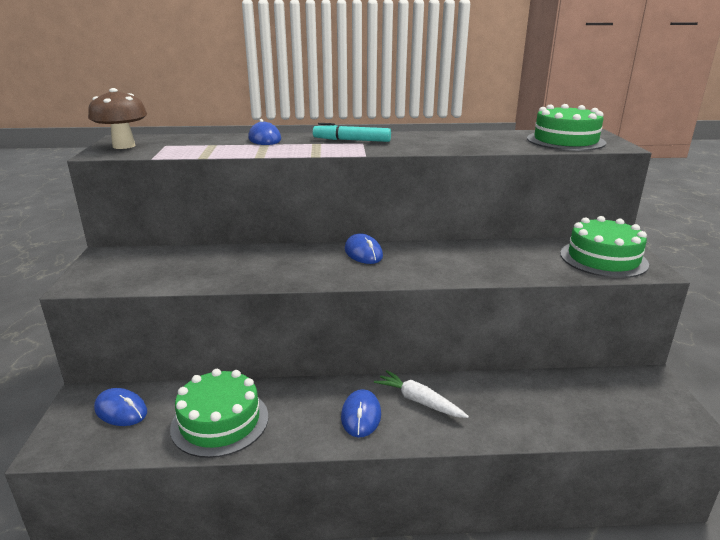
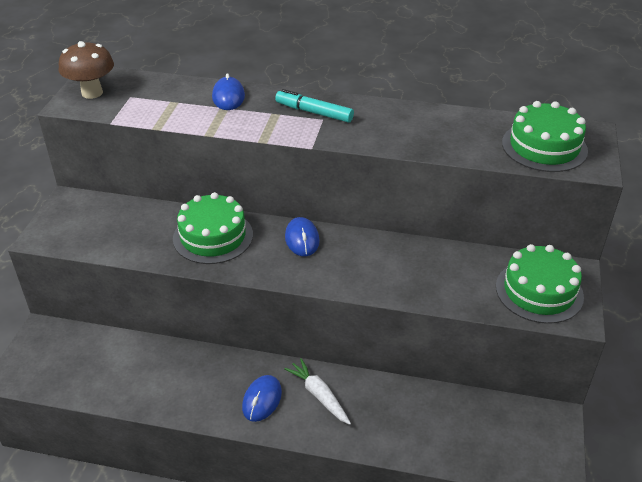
camera: 15 degrees right, 15 degrees up
(121, 410) = (69, 351): blue mouse -> none
(220, 421) = (144, 380): green cake -> green cake (213, 236)

